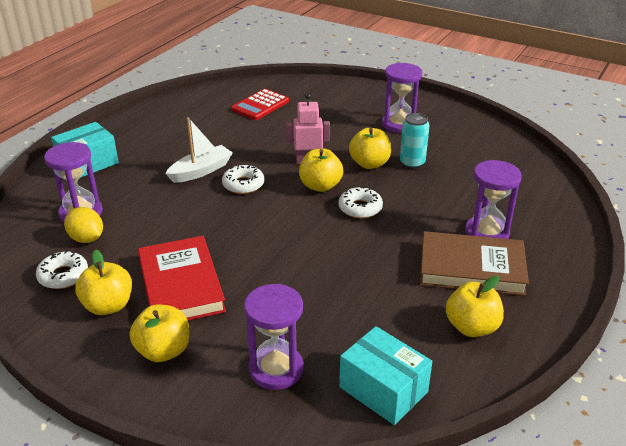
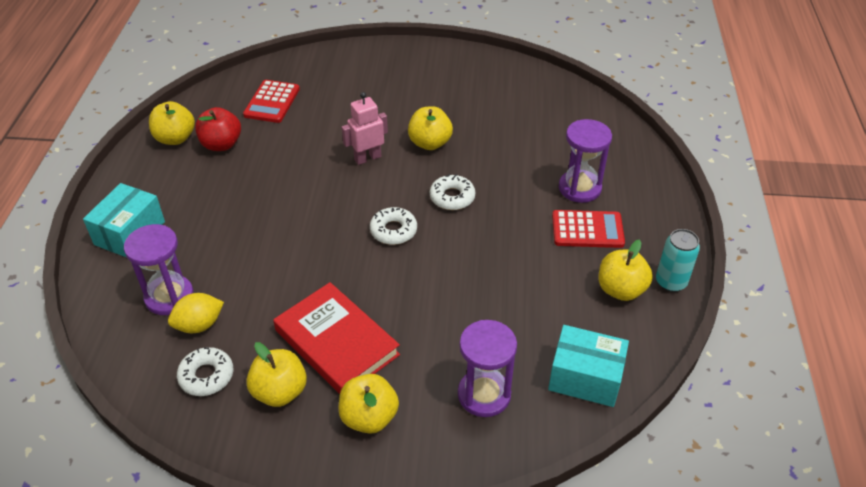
camera: 25 degrees left, 10 degrees up
(87, 238) = (199, 325): yellow lemon -> yellow lemon turned 45 degrees counterclockwise
(200, 124) = (221, 144): none -> red apple
(201, 171) = (264, 204): white boat -> none
(243, 184) = (320, 206): white donut -> white donut (393, 231)
(320, 186) = (398, 184): yellow apple -> yellow apple (175, 138)
(399, 124) = (430, 87): purple hourglass -> none
(412, 163) = (469, 130): turquoise can -> turquoise can (670, 282)
(471, 268) = (587, 230): brown book -> red calculator

